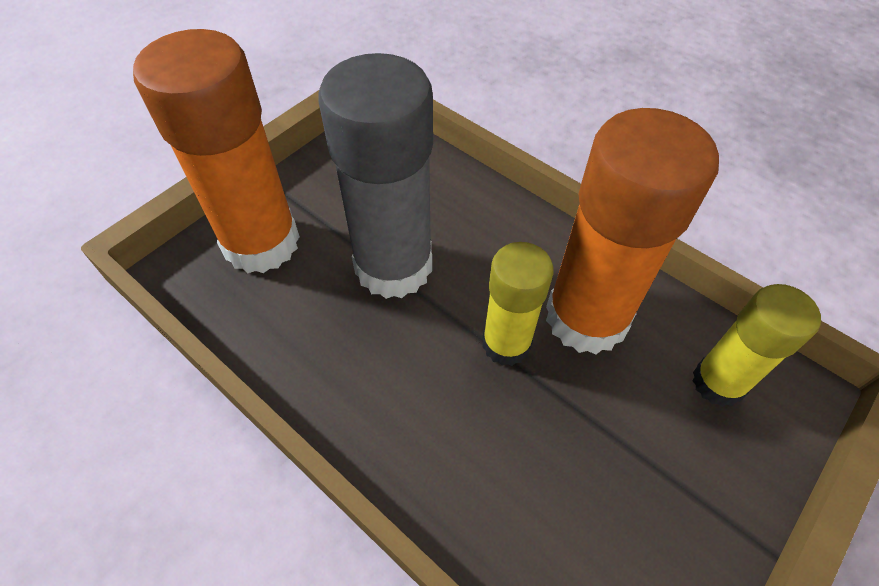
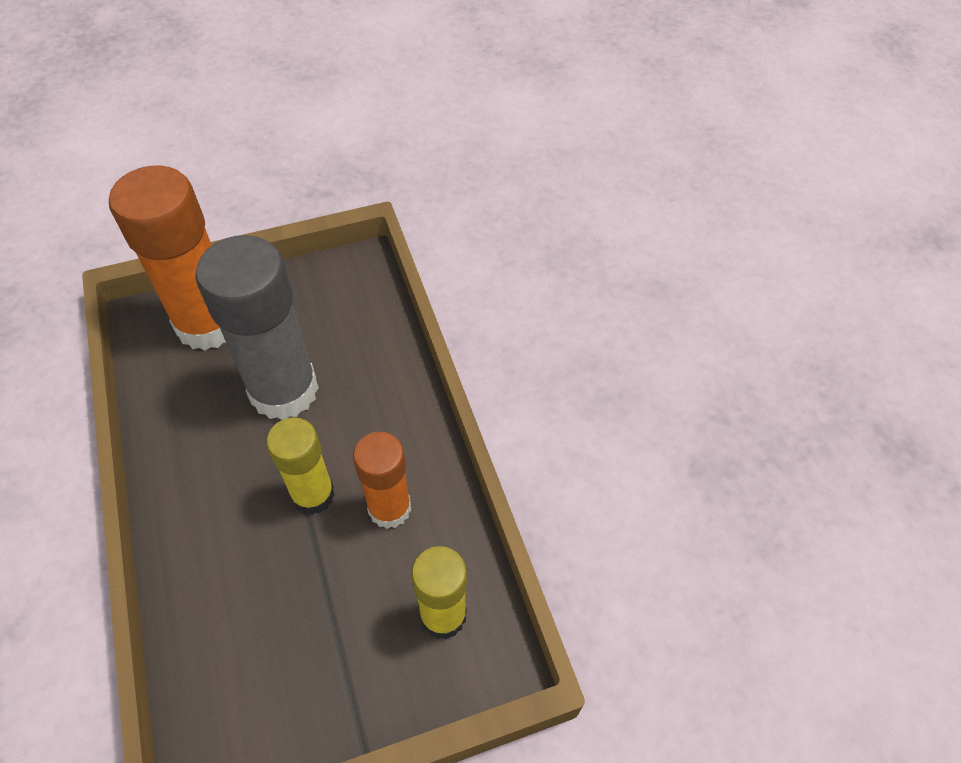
camera: 30 degrees right, 0 degrees up
(586, 317) = (389, 508): orange glue stick -> orange glue stick, size x0.58

